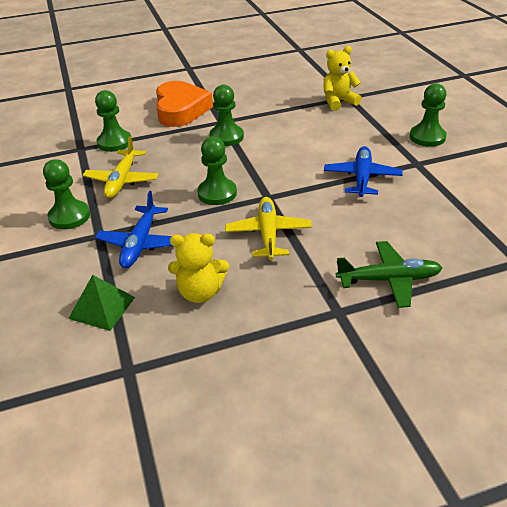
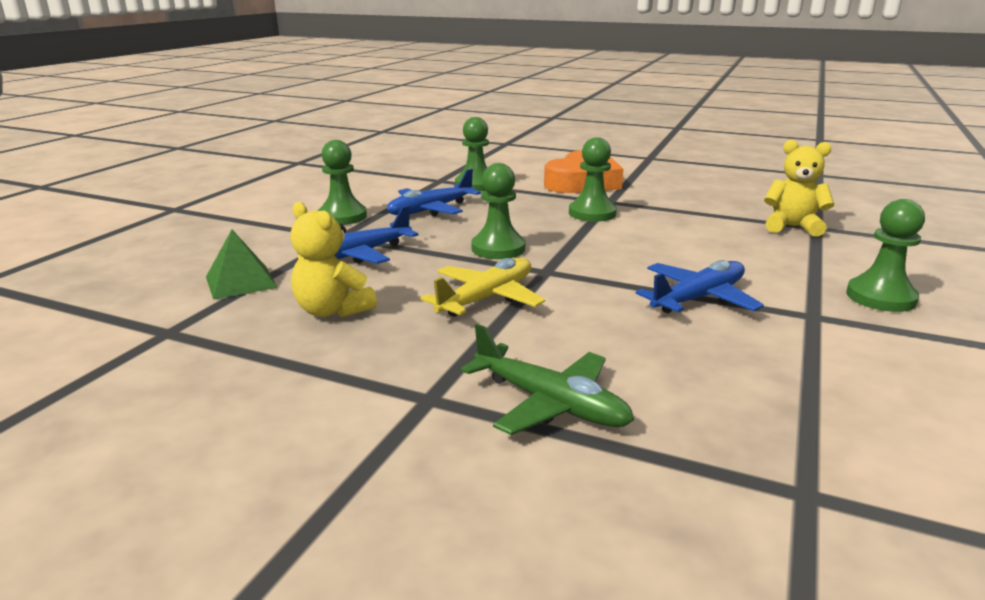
camera: 40 degrees right, 15 degrees down
(122, 180) = (431, 210): yellow plane -> blue plane

